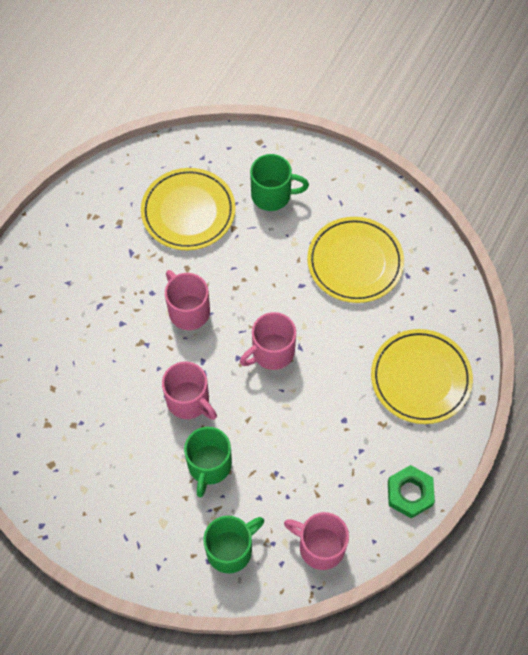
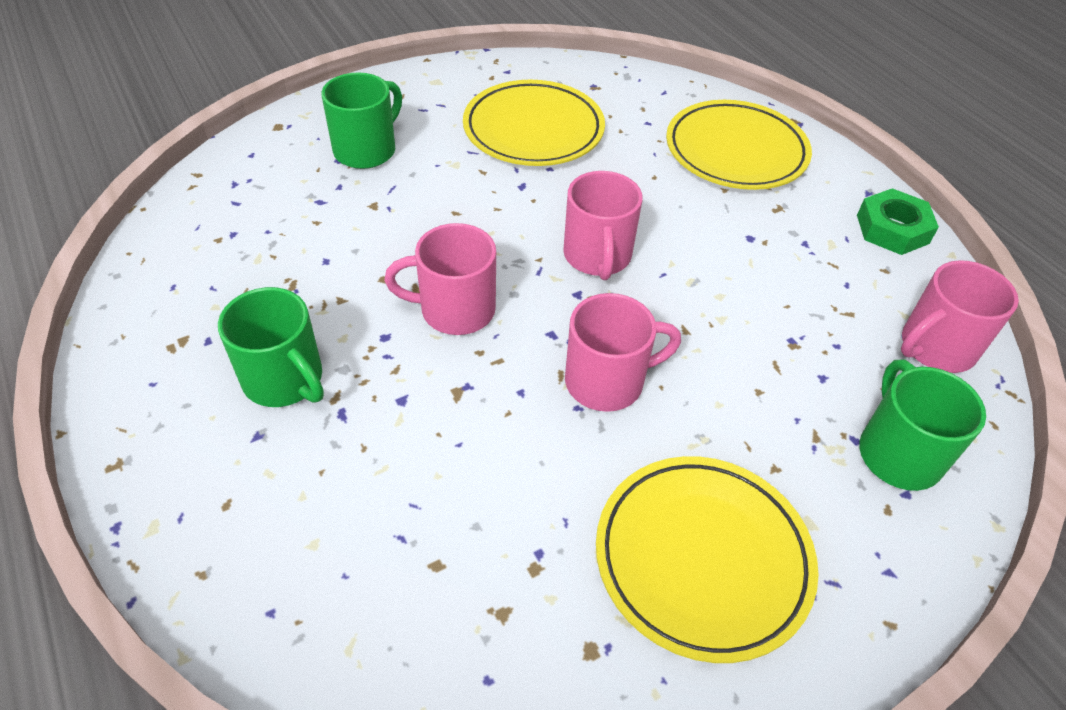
camera: 60 degrees left, 15 degrees down
(188, 212) = (299, 235): yellow plate -> yellow plate (702, 559)
(209, 466) = (736, 410): green mug -> green mug (285, 380)

